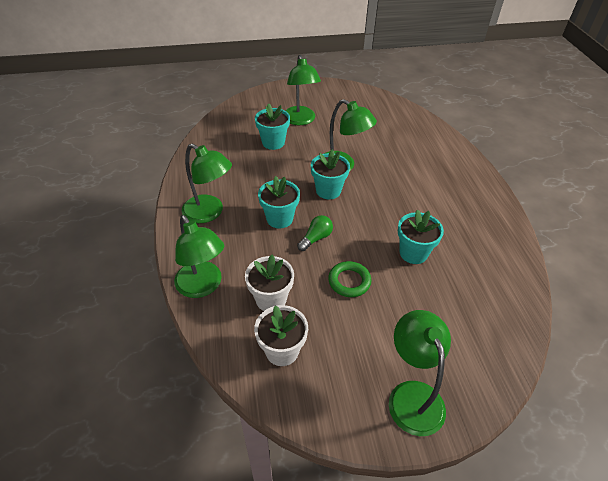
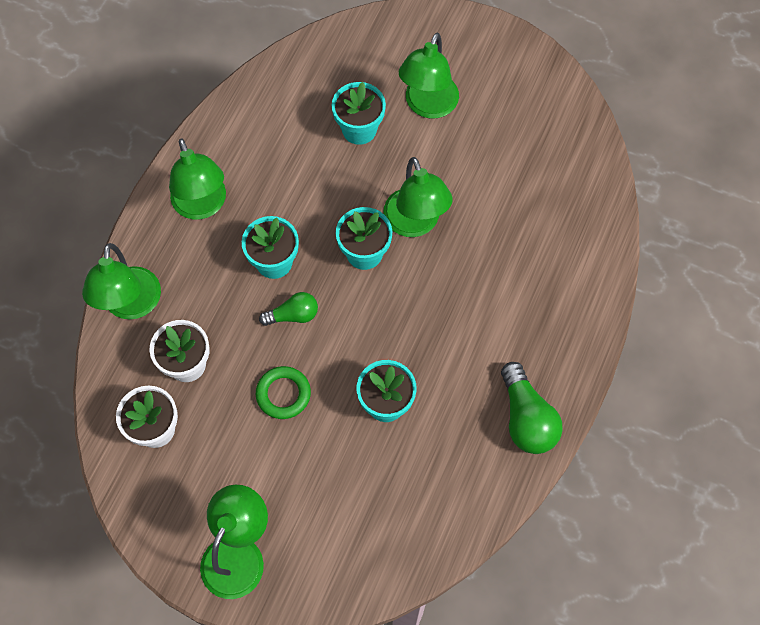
camera: 35 degrees right, 20 degrees up
(491, 220) = (526, 418): none -> green light bulb

